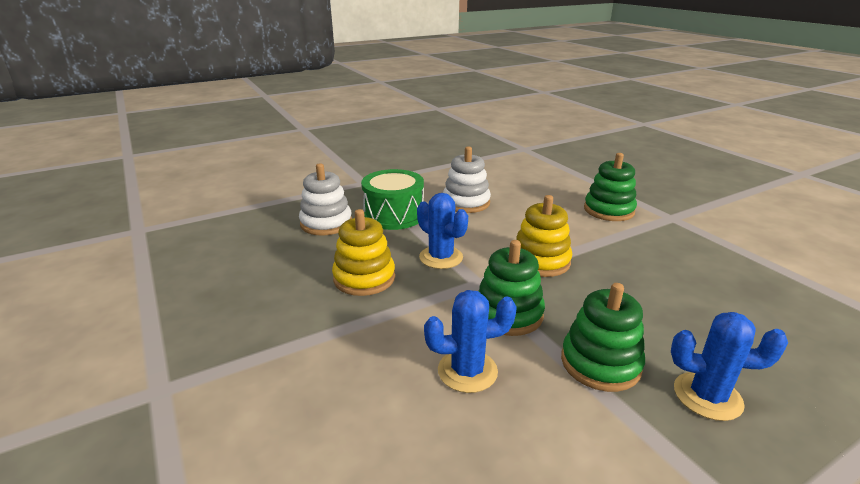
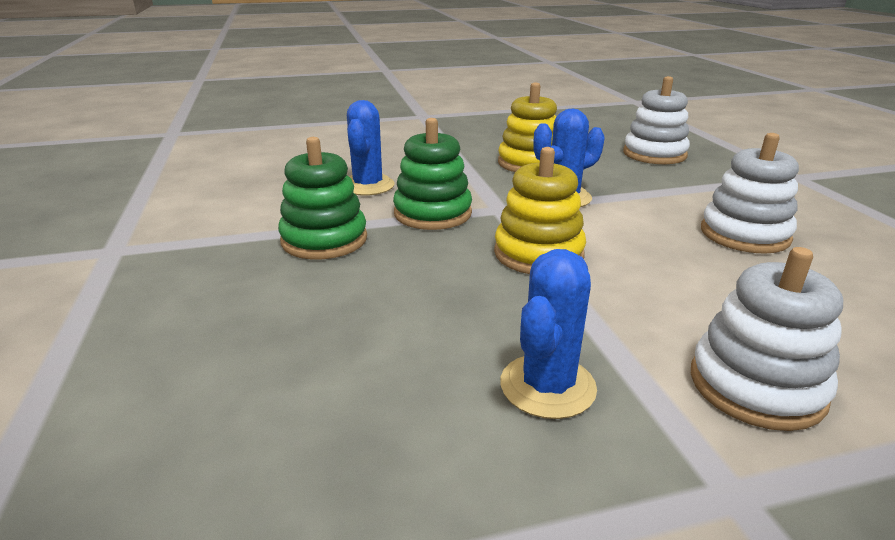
camera: 105 degrees right, 0 degrees up
(394, 215) = (683, 185): green drum -> none
(608, 210) = (756, 386): green stacking toy -> white stacking toy
(707, 396) = (228, 280): blue cactus -> blue cactus (547, 386)

